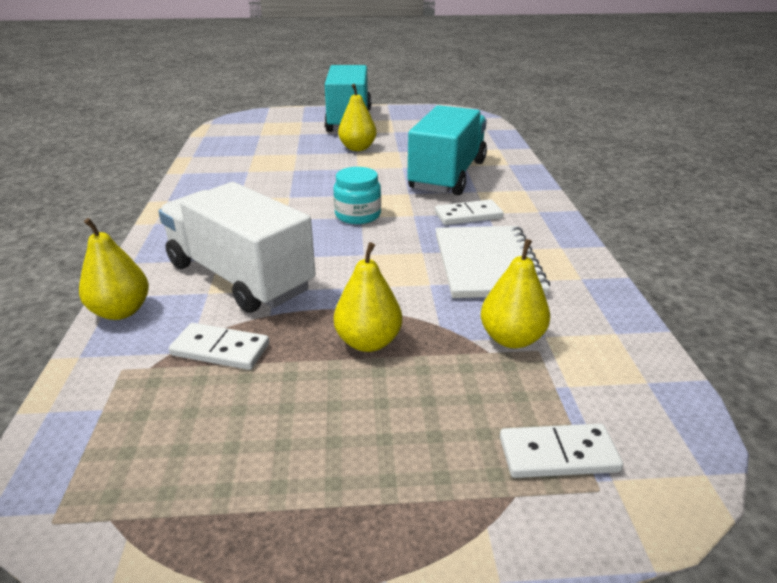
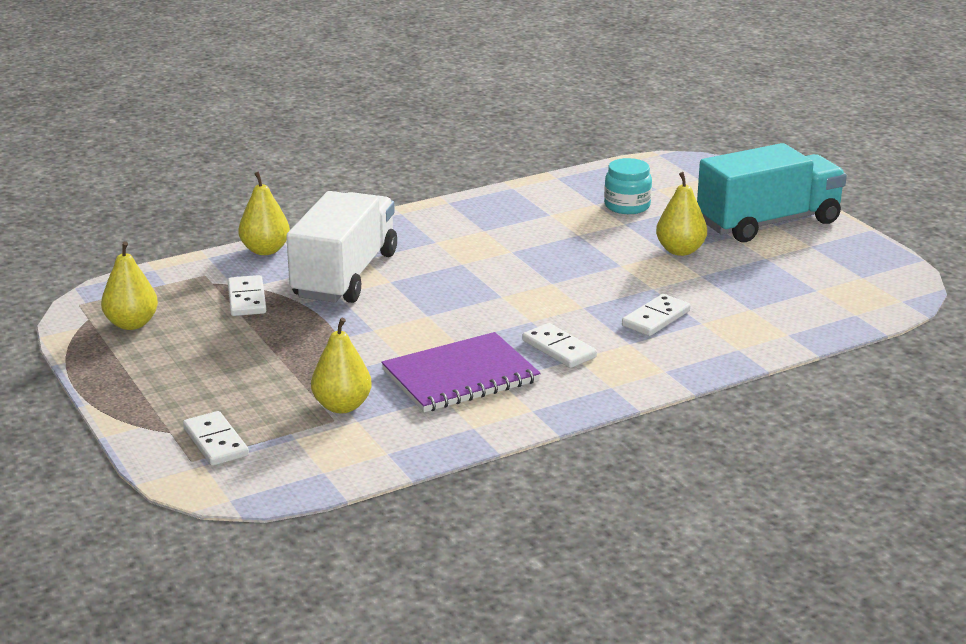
camera: 65 degrees right, 5 degrees down
(358, 215) = (503, 294): turquoise jar -> turquoise jar (627, 206)
(368, 342) = (294, 349): yellow pear -> yellow pear (131, 324)
(447, 175) = (656, 318): turquoise truck -> white domino
(487, 264) = (460, 376): white notebook -> purple notebook

